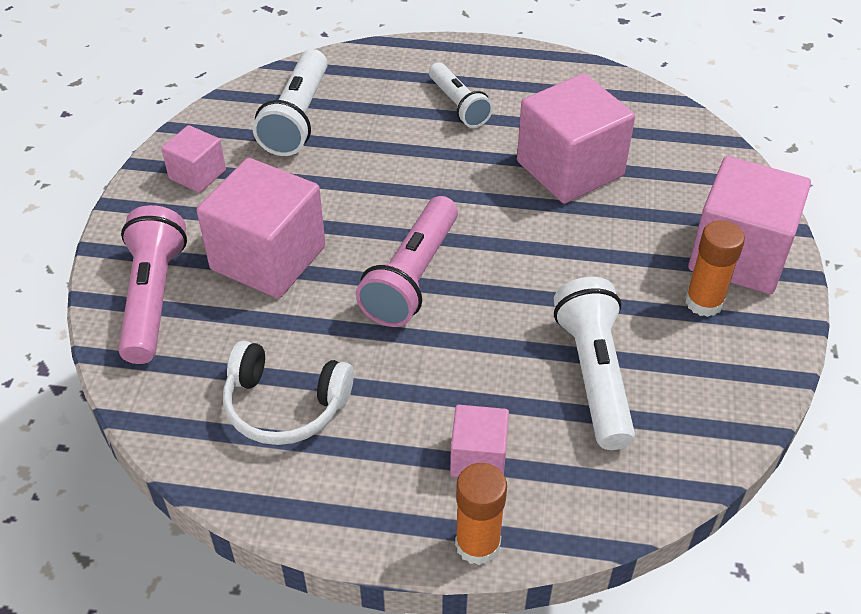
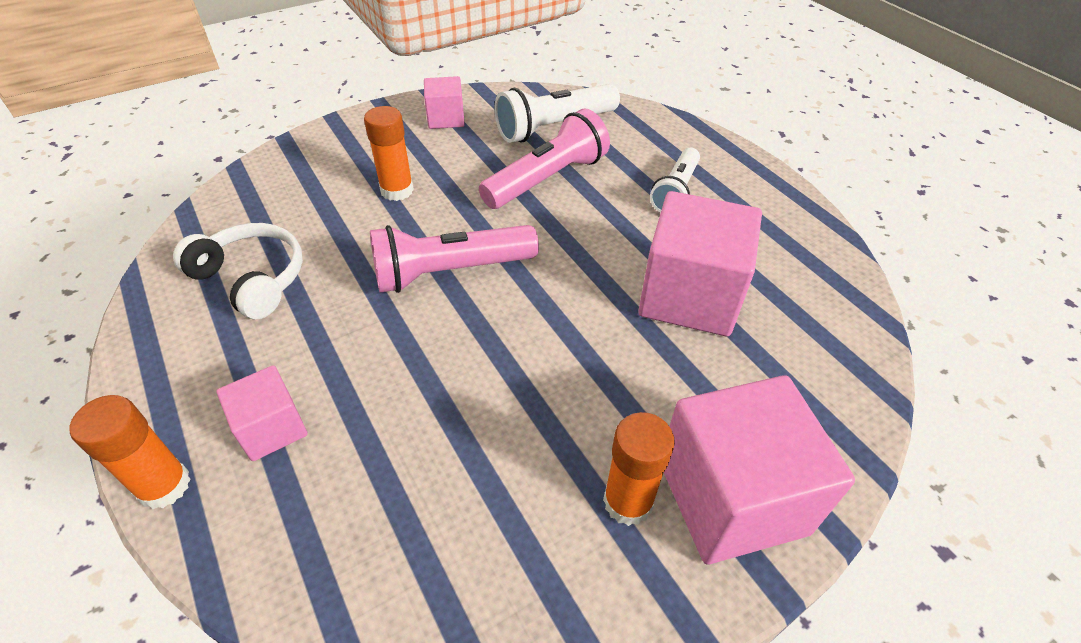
camera: 50 degrees right, 0 degrees up
(153, 298) = (309, 164): pink flashlight -> pink flashlight (547, 179)
(268, 258) = (397, 190): pink cube -> orange glue stick
(285, 405) = (251, 279): white headphones -> white headphones turned 150 degrees clockwise
(594, 375) = (441, 460): white flashlight -> none

